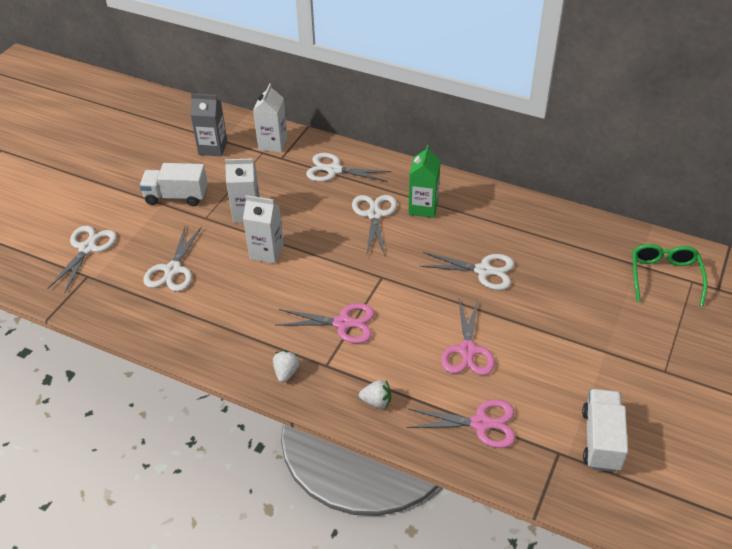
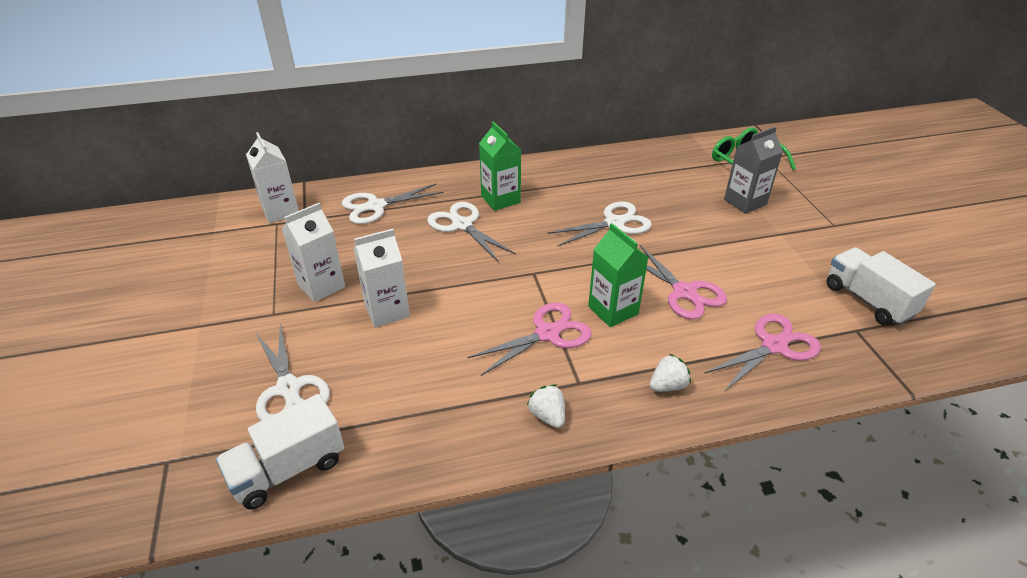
camera: 40 degrees left, 5 degrees down
(87, 248) = (133, 428): white scissors -> none
(176, 196) = (211, 310): white truck -> white truck (288, 469)
(213, 148) = (209, 243): grey carton -> grey carton (745, 202)
(403, 333) = (613, 310): none -> green carton

